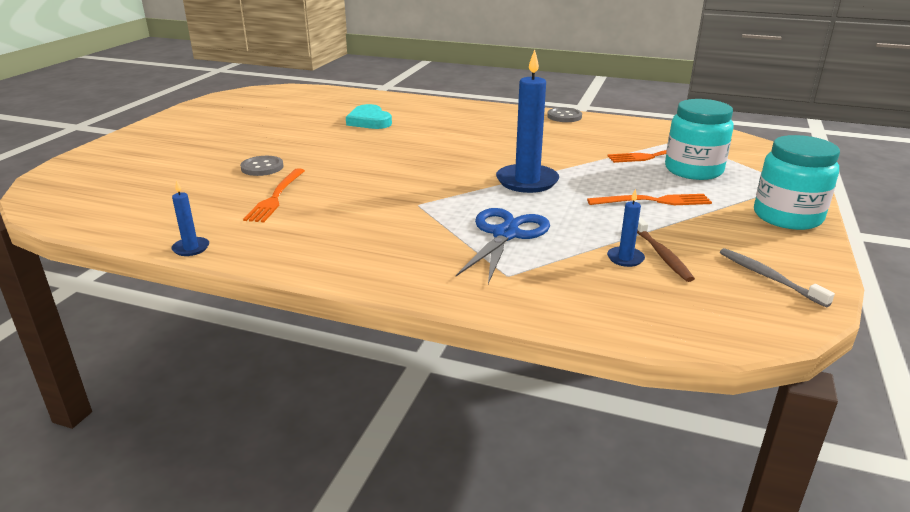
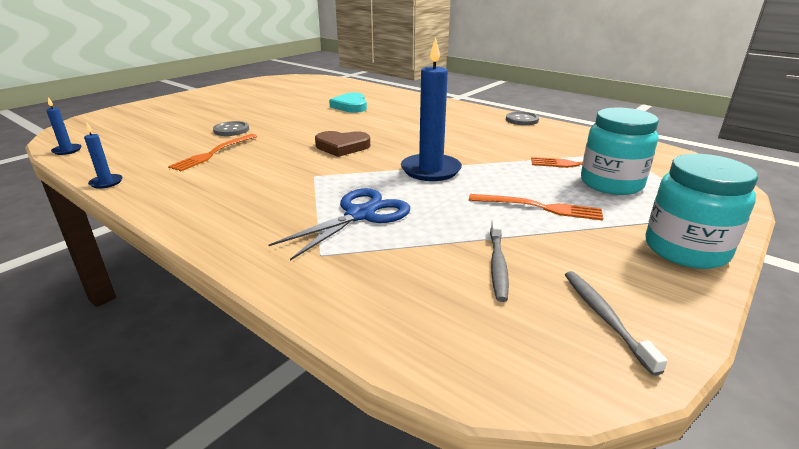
camera: 20 degrees right, 0 degrees up
(412, 169) = (342, 147): none -> brown heart
(625, 258) = (454, 261): blue candle -> blue candle (67, 150)
(661, 254) = (497, 264): brown toothbrush -> grey toothbrush

